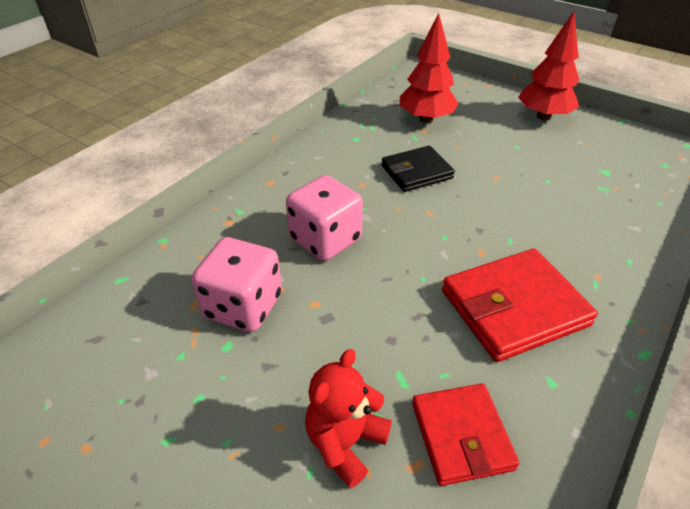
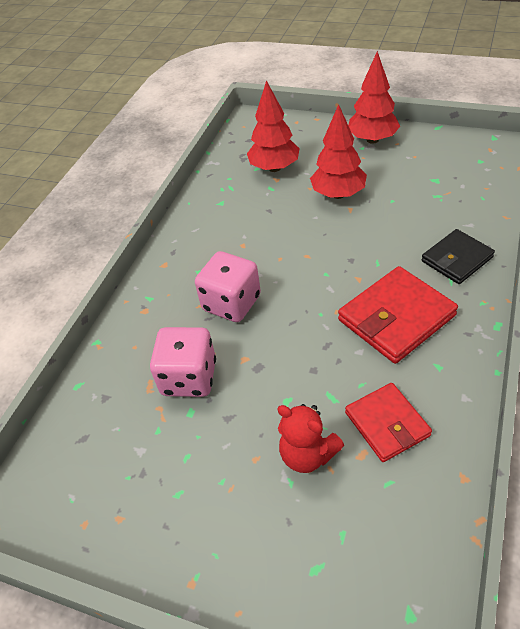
camera: 10 degrees left, 5 degrees up
(345, 443) = (307, 454): red teddy bear -> red teddy bear turned 75 degrees counterclockwise
(416, 172) = (284, 221): black wallet -> black wallet (457, 259)
(487, 160) = (338, 194): none -> red tree

